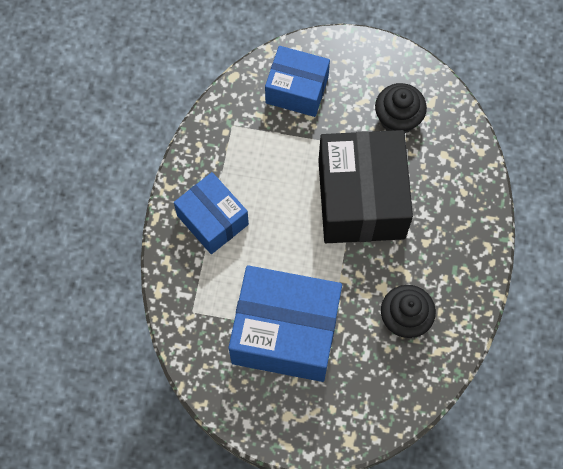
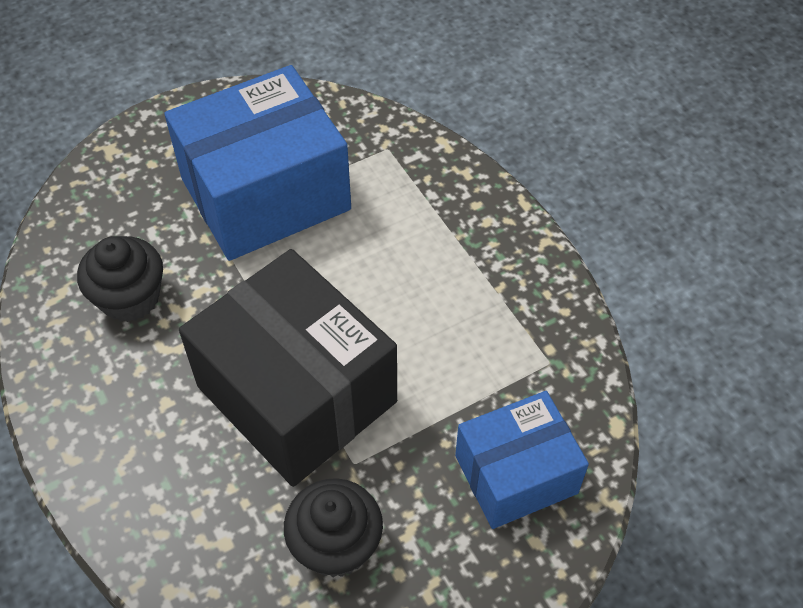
camera: 140 degrees right, 15 degrees down
(212, 220) = (458, 243): blue box -> none

